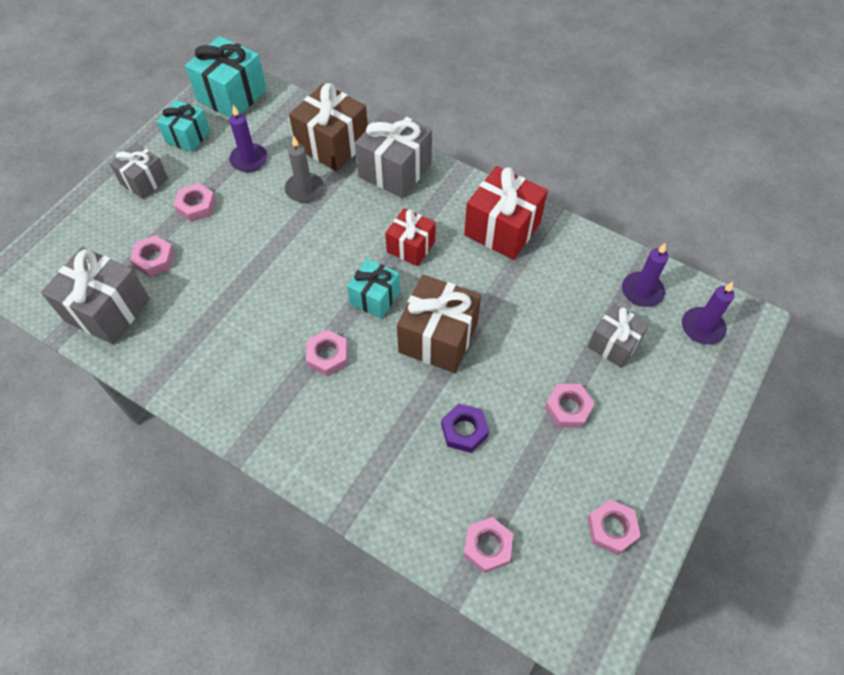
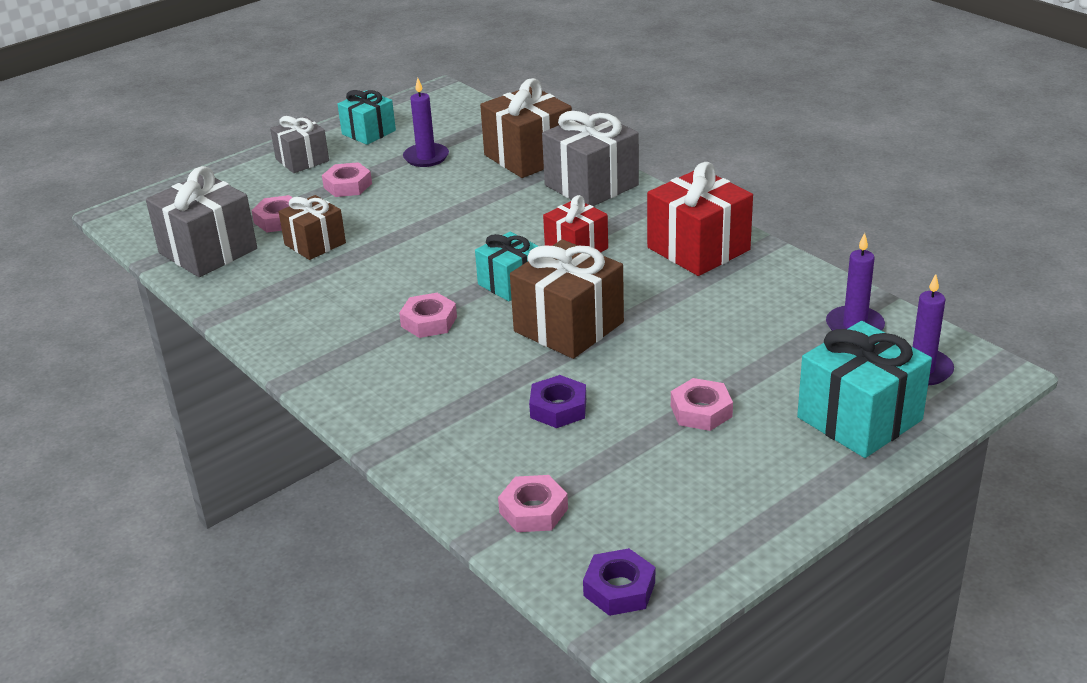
camera: 20 degrees right, 25 degrees down
(197, 282) = (315, 244): none -> brown gift
(232, 95) = (435, 107): turquoise gift -> turquoise gift (859, 419)
(304, 189) = (476, 187): grey candle -> none
(579, 611) = (619, 589): none -> purple nut
(611, 529) = (702, 525): pink nut -> none
(613, 344) = (791, 366): grey gift -> none

